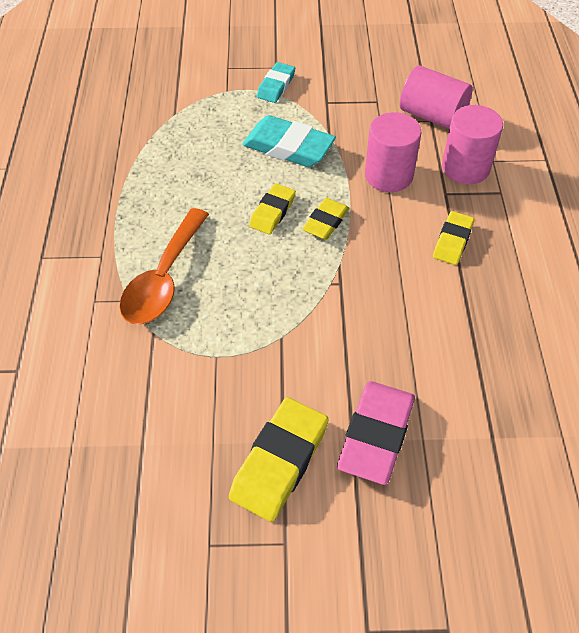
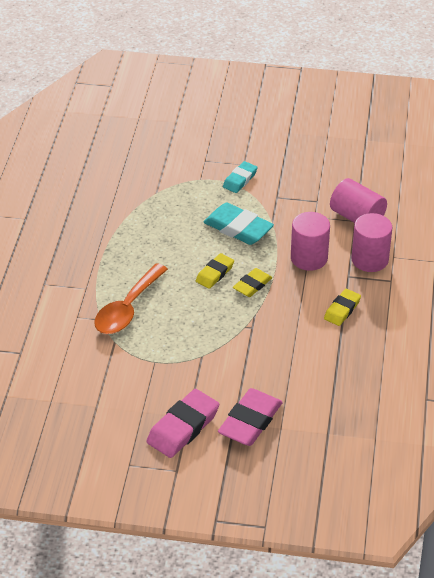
camera: 10 degrees right, 10 degrees down
(279, 462) = (183, 427): yellow eraser -> pink eraser

